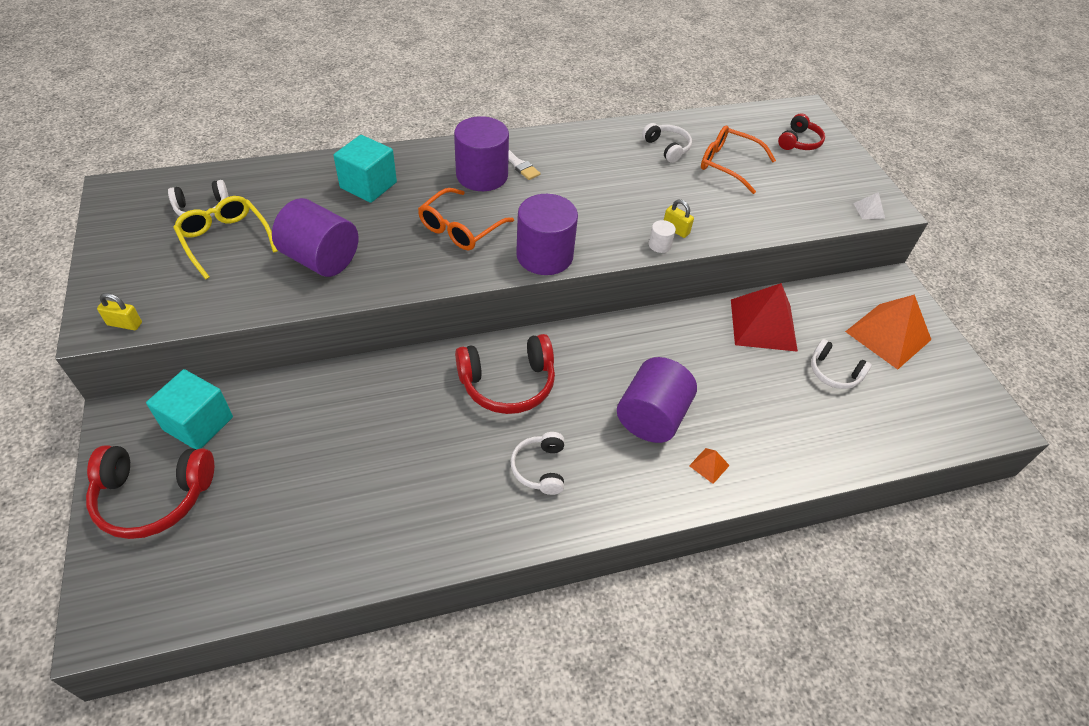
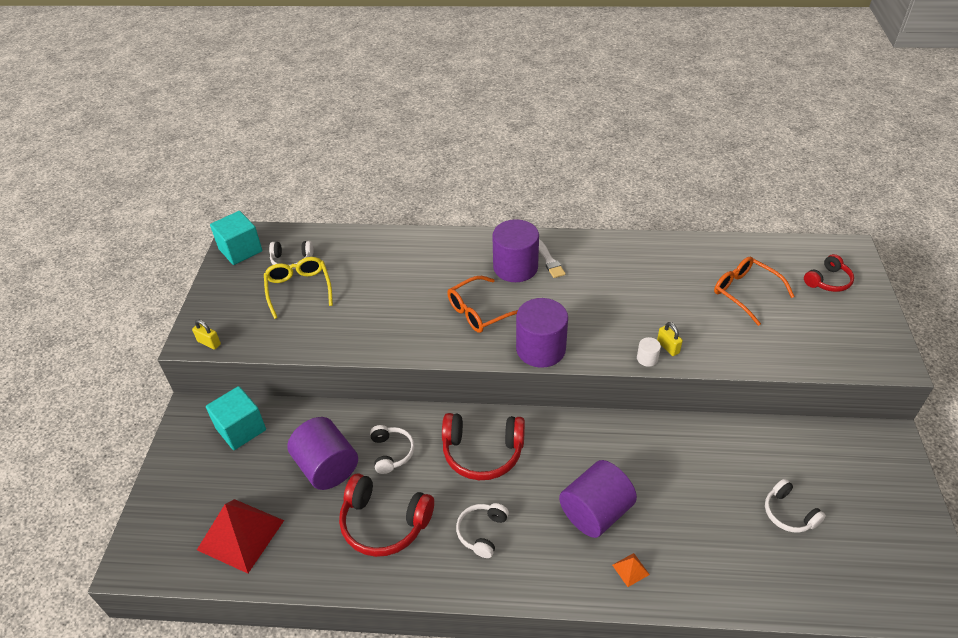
camera: 25 degrees right, 5 degrees down
(153, 497) = (193, 478): red headphones -> red headphones (384, 523)
(321, 259) = (362, 318): purple cylinder -> purple cylinder (327, 467)
(368, 185) = (420, 261): turquoise cube -> turquoise cube (240, 250)
(667, 148) = (692, 267): white headphones -> white headphones (392, 452)
(763, 325) = (735, 451): red pyramid -> red pyramid (241, 535)
(869, 210) = (872, 363): white pyramid -> none
(888, 335) = (862, 490): orange pyramid -> none

